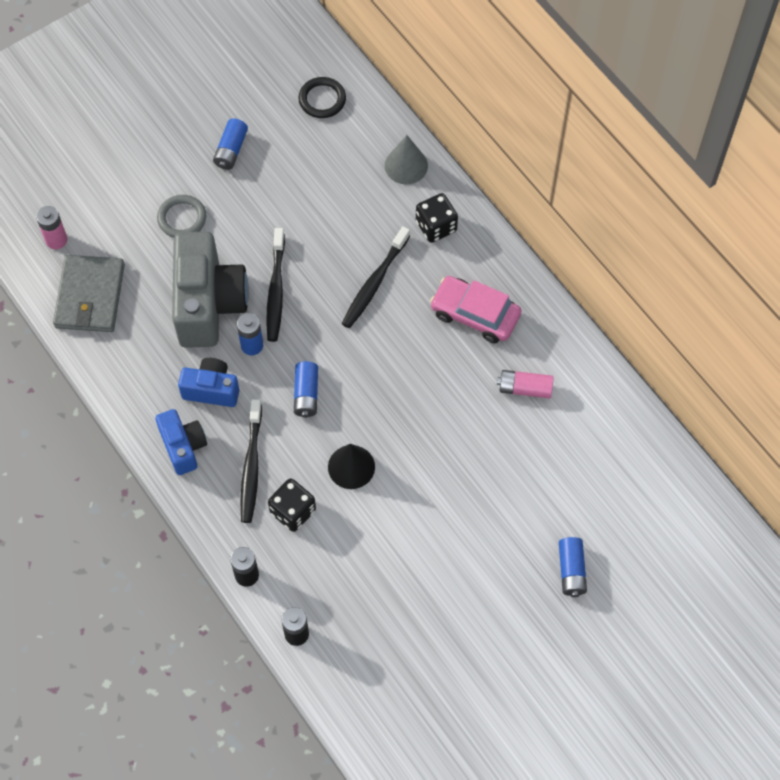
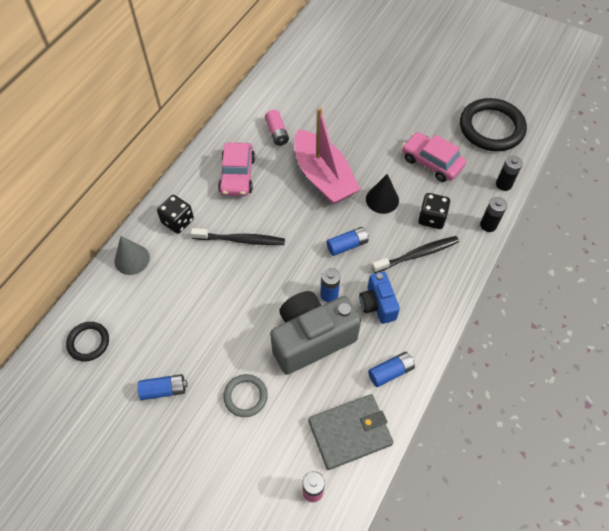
camera: 115 degrees left, 5 degrees down
(183, 447) = (430, 302): blue camera -> none
(276, 290) = (277, 299): black toothbrush -> none
(379, 560) = (431, 162): none -> pink car
(399, 678) = (491, 128): none -> black ring
(422, 413) = (323, 177): none -> pink boat
(571, 570) = (378, 77): blue battery -> blue battery (390, 372)

